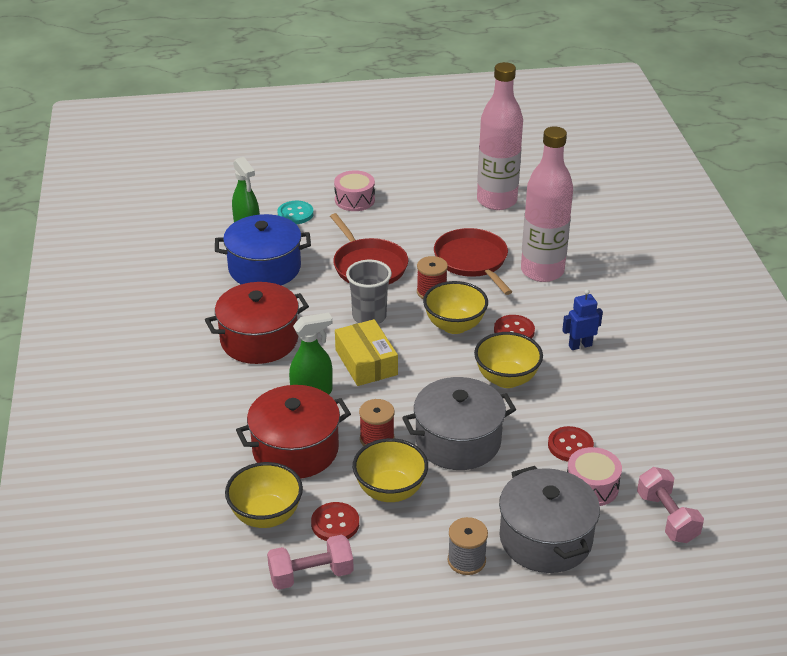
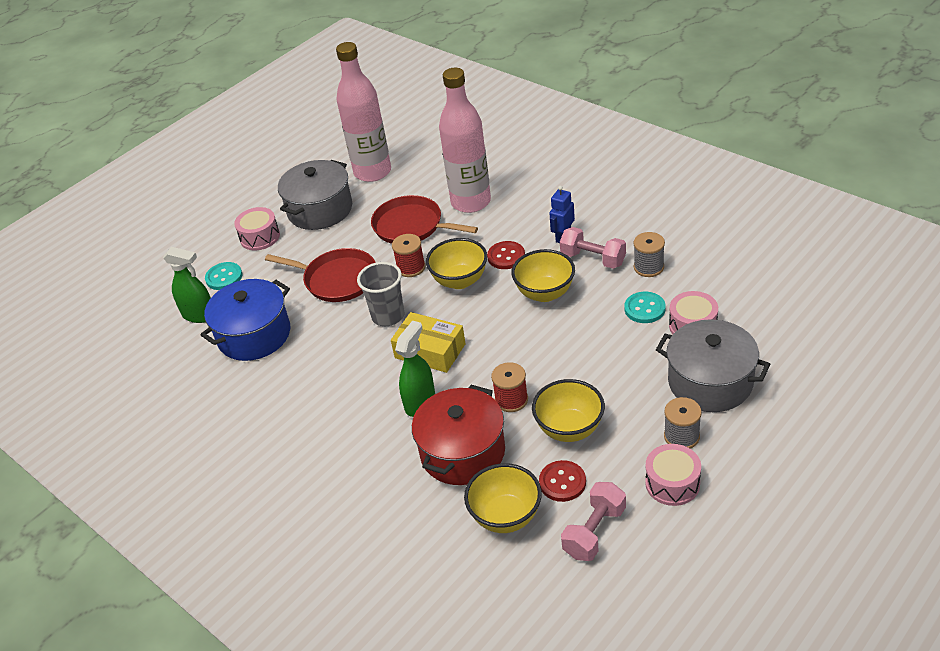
camera: 35 degrees left, 5 degrees up
(259, 340) = (324, 392): red pot -> none
(412, 587) = (672, 483): none -> pink drum
(458, 441) = (569, 360): grey pot -> grey pot (320, 210)
(570, 445) = (644, 309): red button -> turquoise button
(619, 416) = (648, 267): none -> grey spool
(667, 517) = (761, 312): pink dumbbell -> pink dumbbell (593, 259)

